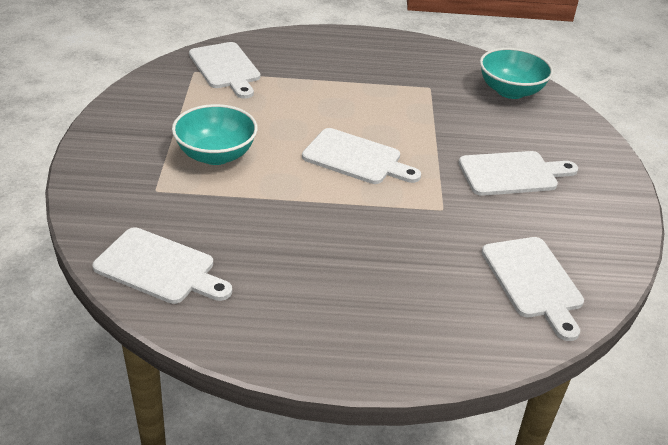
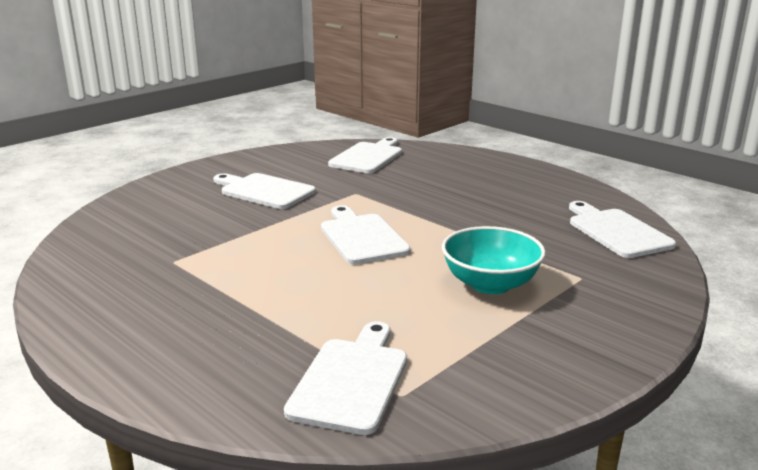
camera: 135 degrees left, 15 degrees down
(510, 91) = (116, 231): turquoise bowl -> none

